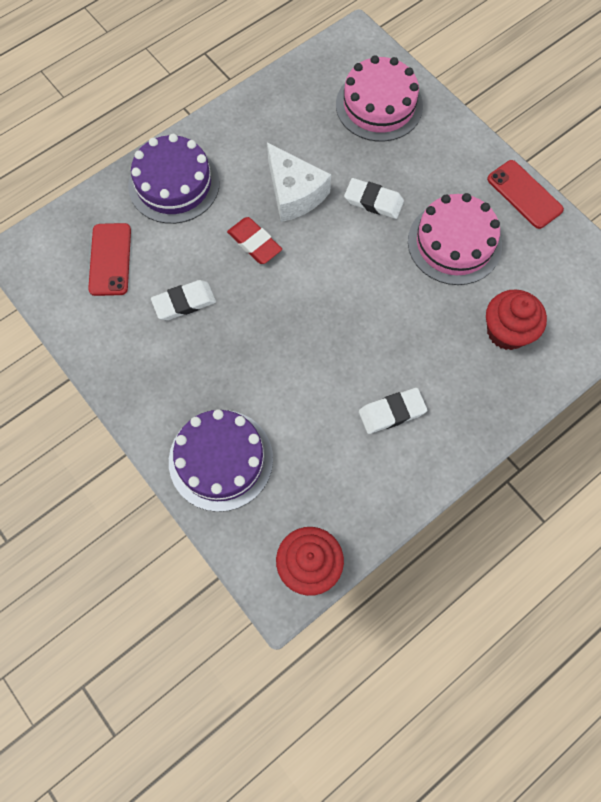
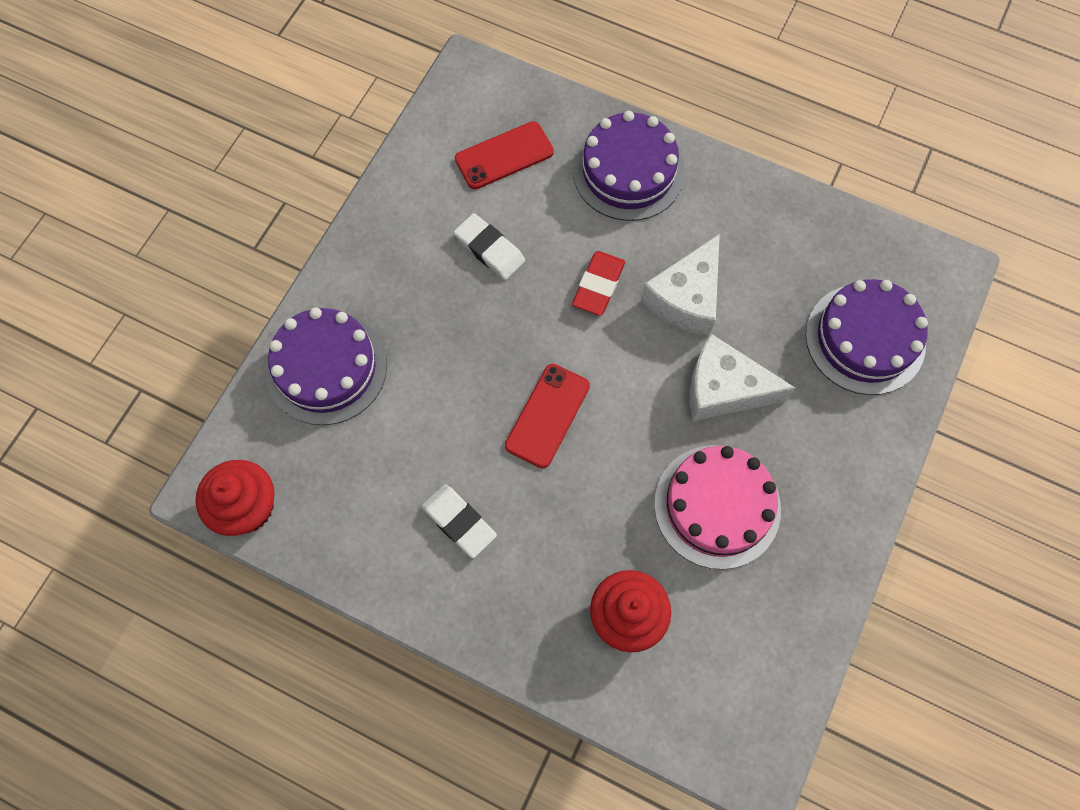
camera: 65 degrees right, 0 degrees up
(373, 201) = (724, 389): white eraser -> white cheese
(379, 105) = (865, 339): pink cake -> purple cake
(524, 194) = (836, 566): red phone -> red phone (547, 415)

